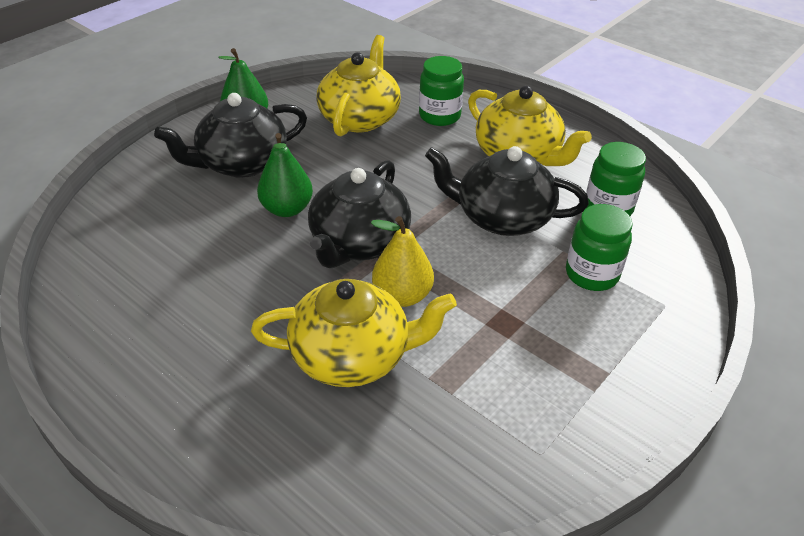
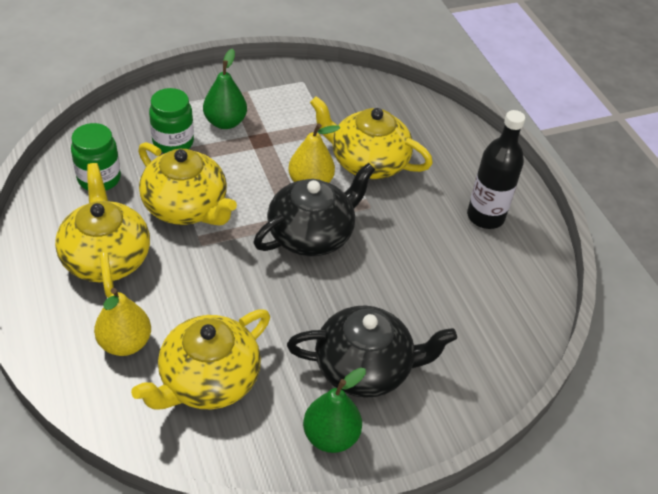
camera: 155 degrees left, 5 degrees up
(162, 348) = (485, 216): none -> black bottle
(287, 209) = (350, 291): green pear -> green pear (225, 122)
(439, 116) = (125, 343): green jar -> yellow pear
(502, 217) = (186, 207): black teapot -> yellow teapot

